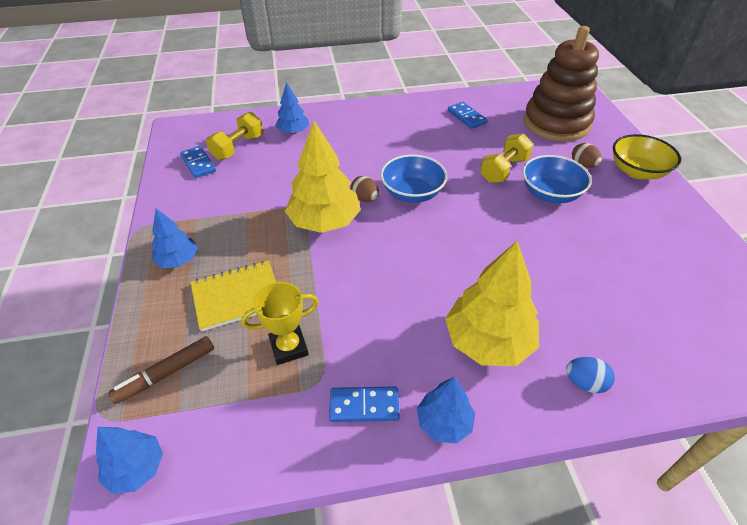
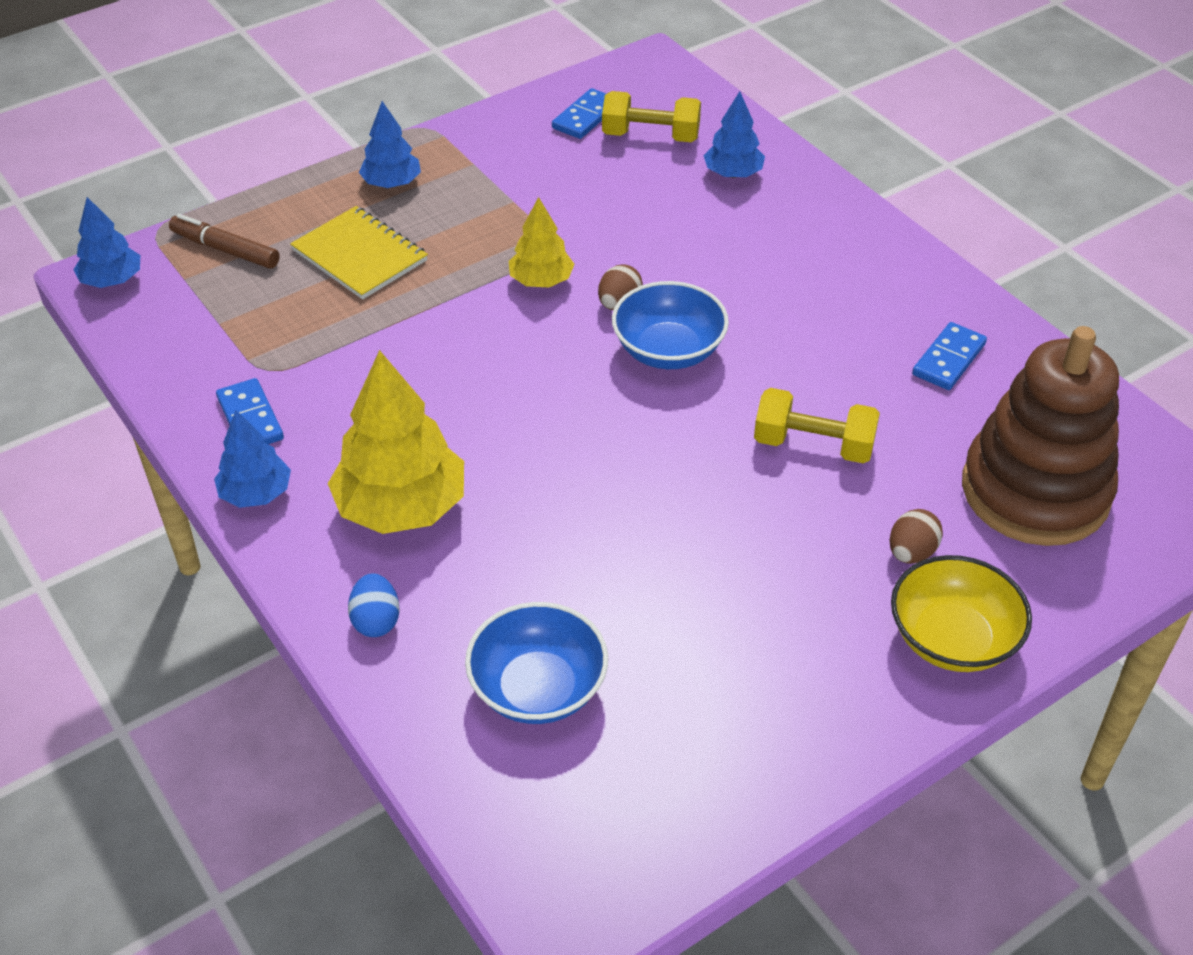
camera: 65 degrees right, 0 degrees up
(289, 347) = (304, 328): yellow trophy -> none
(324, 222) = (541, 281): yellow tree -> yellow tree, size x0.56
(550, 194) = (784, 519): blue bowl -> blue bowl (538, 688)

